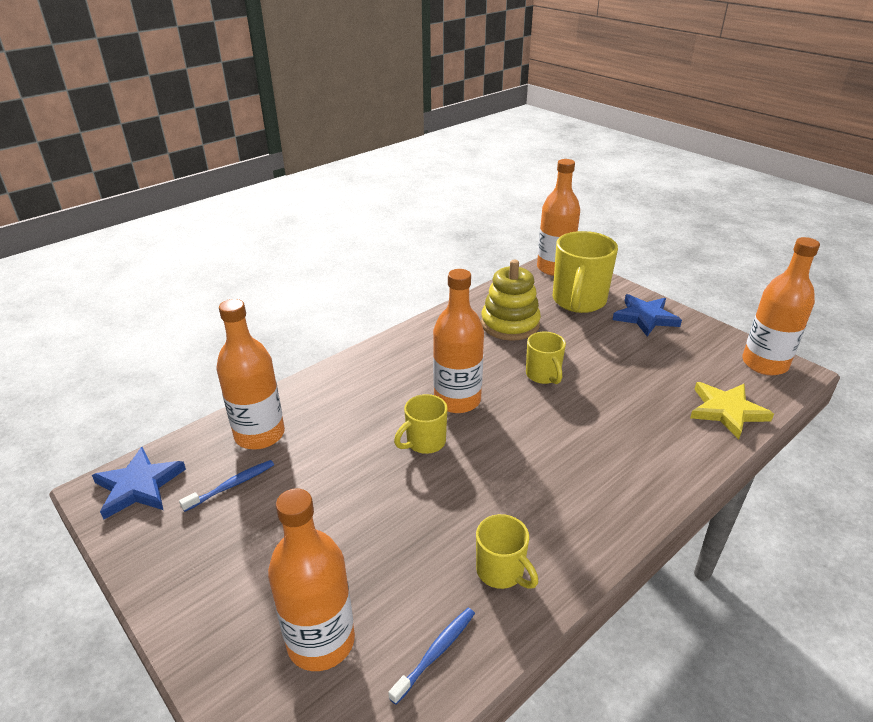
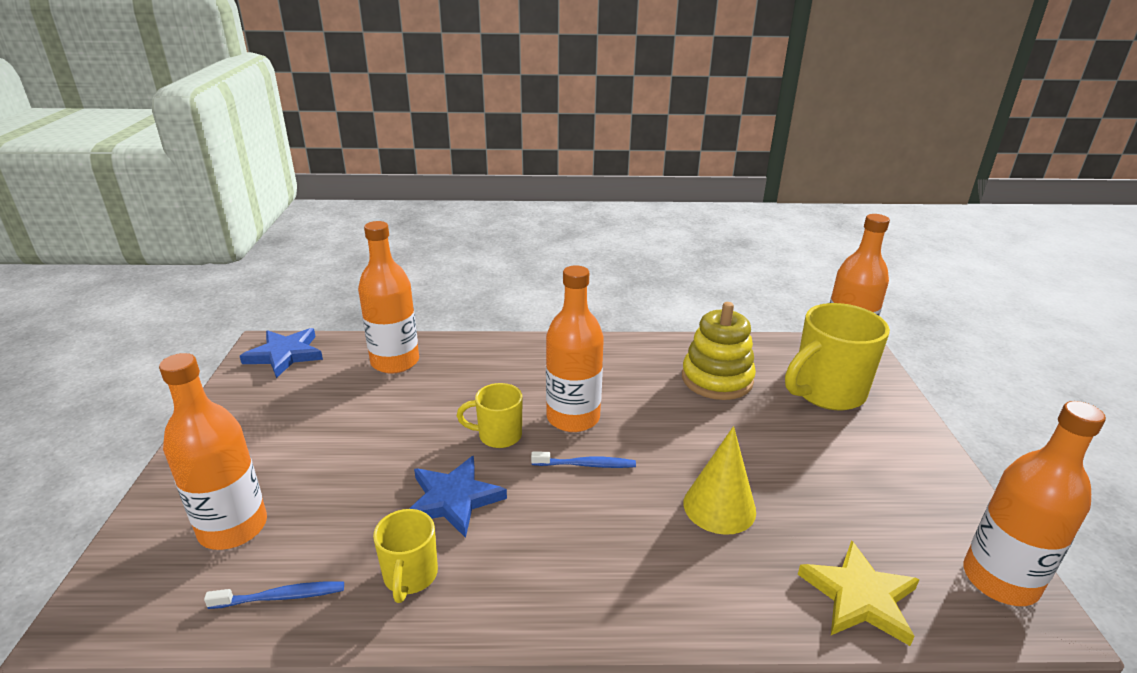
camera: 40 degrees right, 5 degrees down
(231, 485) = (331, 386): blue toothbrush -> blue toothbrush (586, 465)
(543, 375) = (685, 441): yellow mug -> none
(611, 405) = (719, 507): none -> yellow cone
(645, 317) = (891, 446): blue star -> blue star (453, 499)

